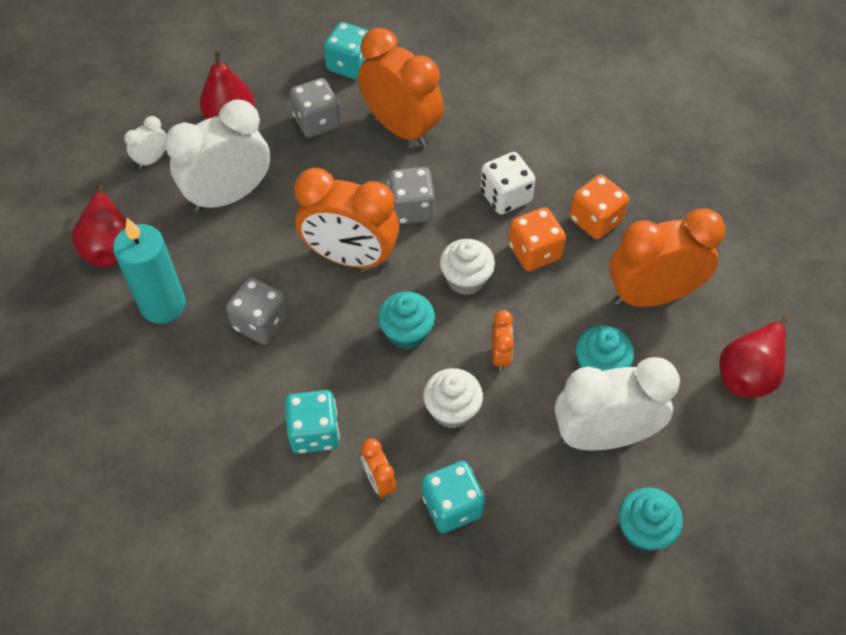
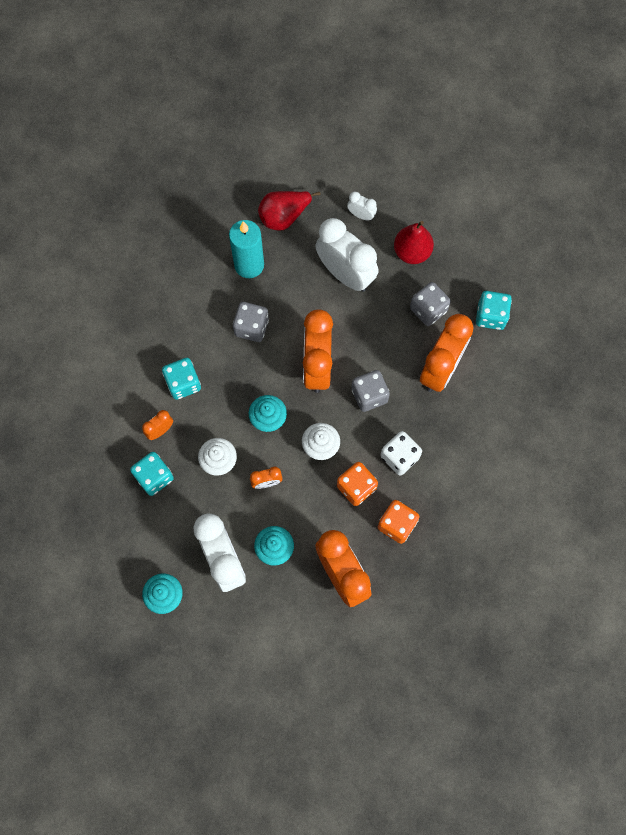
camera: 75 degrees right, 15 degrees up
(748, 373) = (295, 650): red pear -> none

